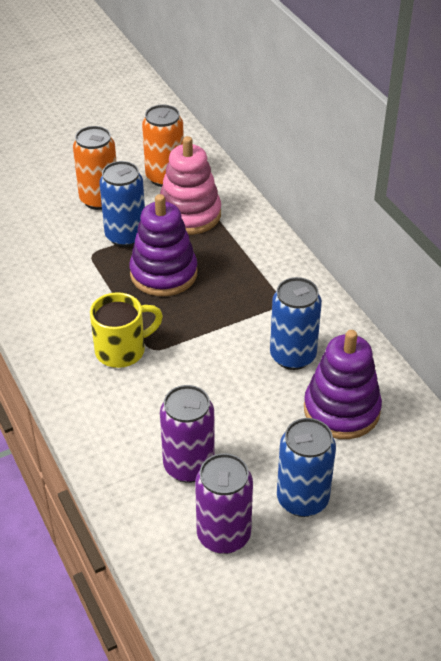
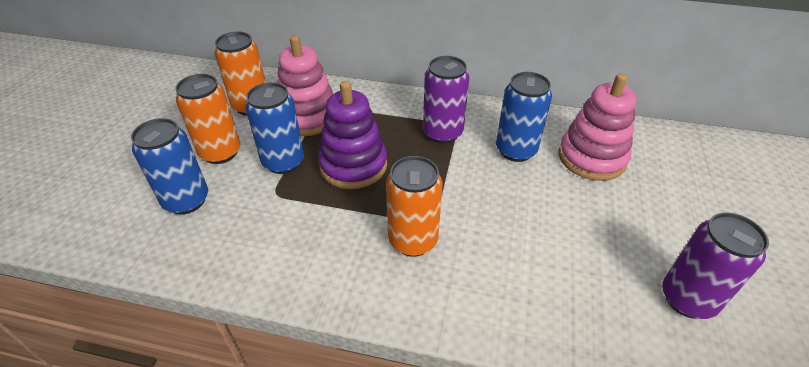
camera: 50 degrees left, 0 degrees up
(122, 350) = (413, 240): yellow mug -> orange can
(189, 466) = (590, 276): purple can -> purple can (442, 133)
(302, 499) = (672, 228): blue can -> blue can (186, 200)
(341, 410) = (591, 158): purple stacking toy -> pink stacking toy

